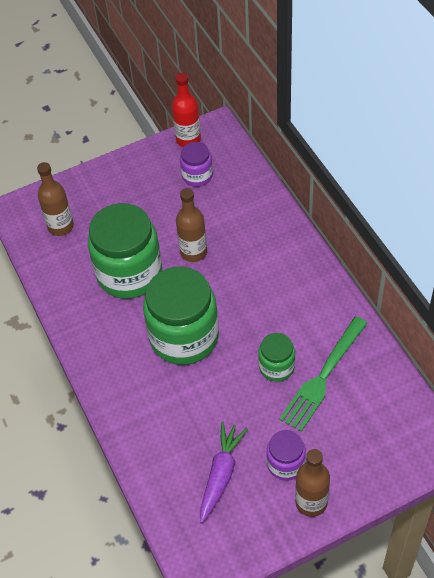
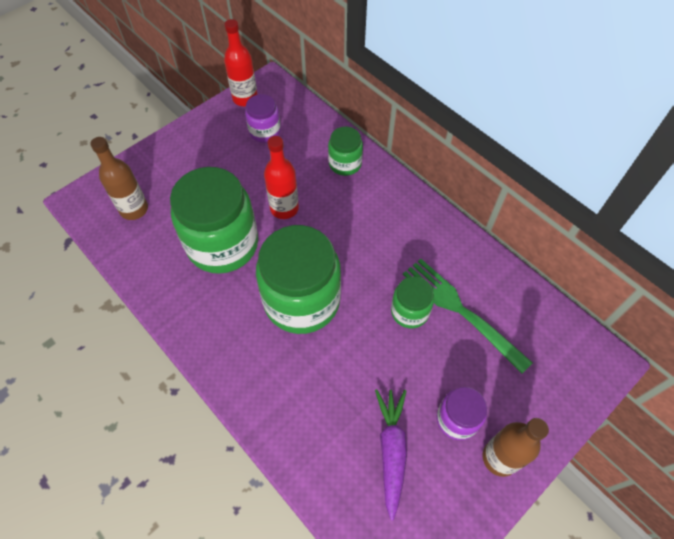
camera: 20 degrees left, 5 degrees up
(193, 252) = (284, 208): brown bottle -> red bottle
(263, 221) = (345, 164): none -> green jar
(323, 376) = (461, 311): green fork -> green fork turned 120 degrees clockwise

